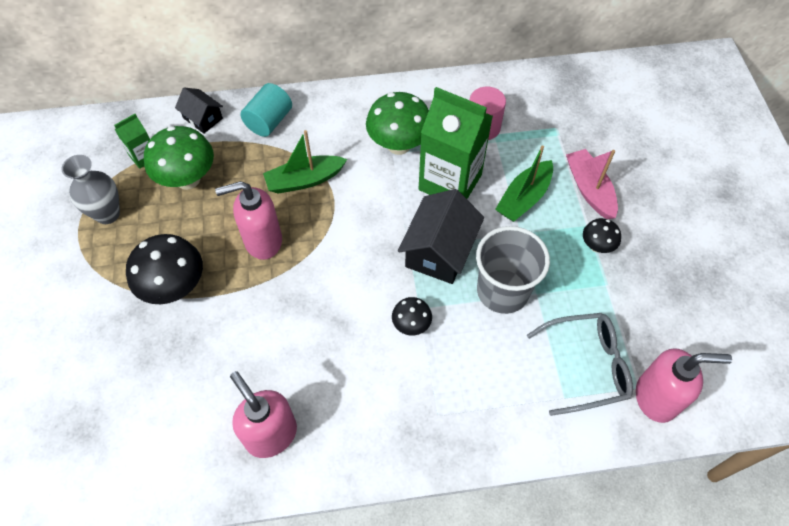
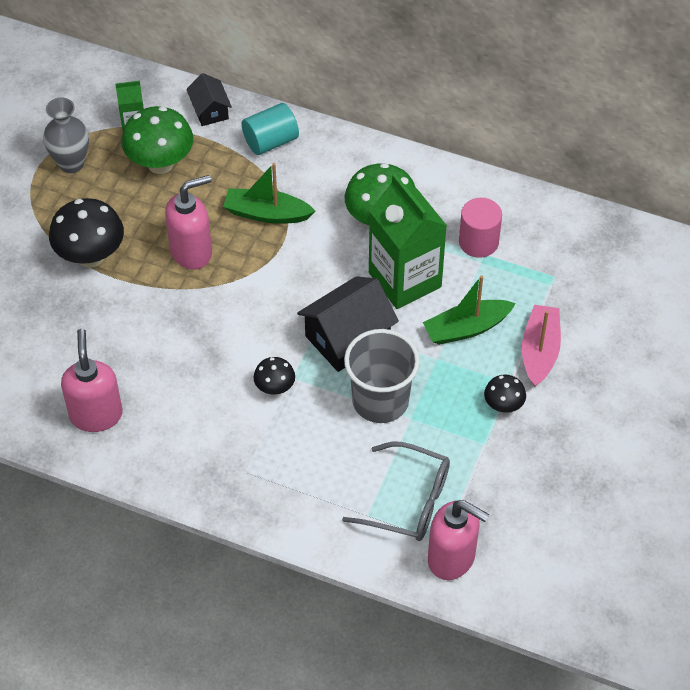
camera: 30 degrees right, 5 degrees down
(262, 241) = (192, 252): pink soap dispenser -> pink soap dispenser turned 135 degrees clockwise

